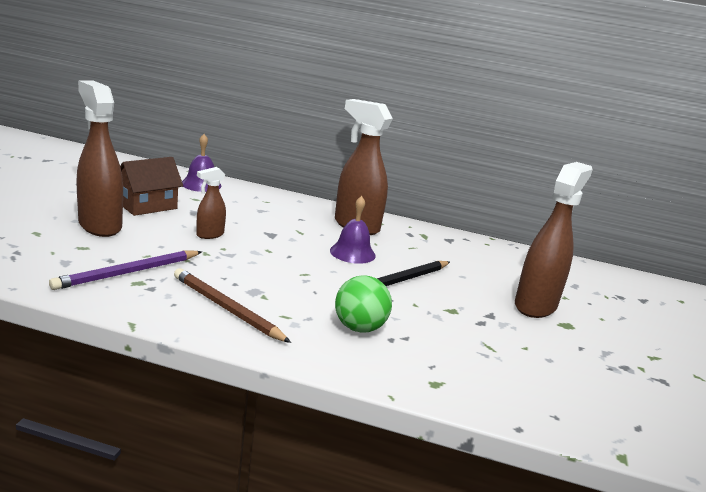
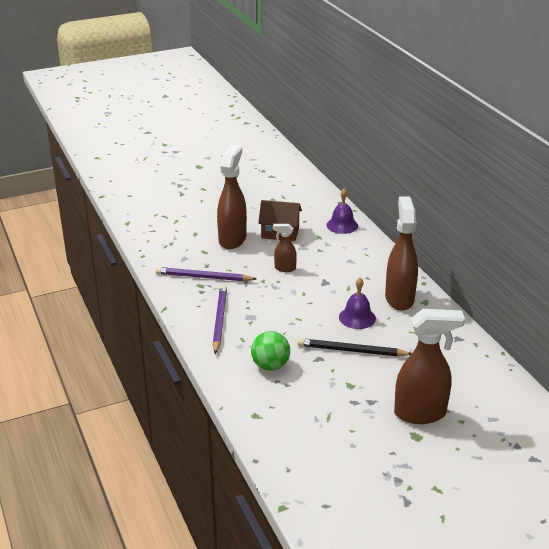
camera: 55 degrees right, 10 degrees up
(226, 309) = (219, 320): brown pencil -> purple pencil

